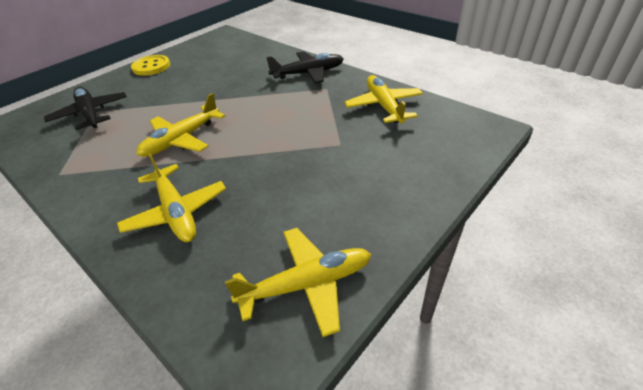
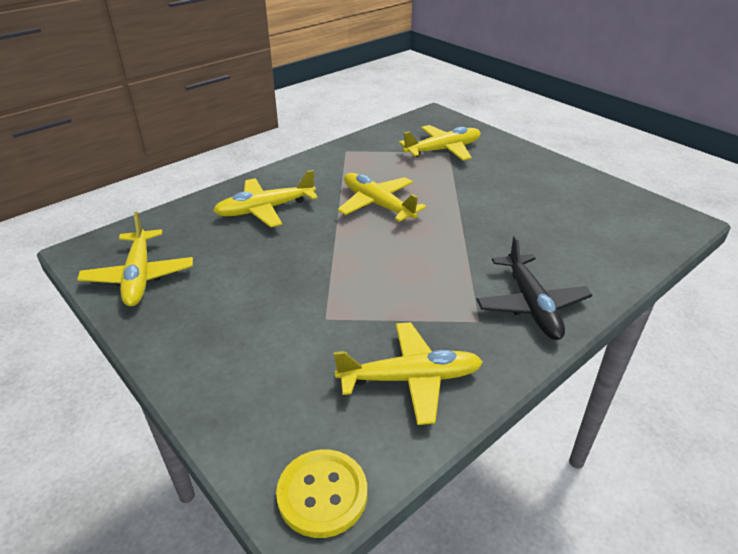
camera: 95 degrees right, 5 degrees down
(91, 114) = (442, 150): black plane -> yellow plane
(151, 67) = (554, 171): yellow button -> yellow button (322, 494)

